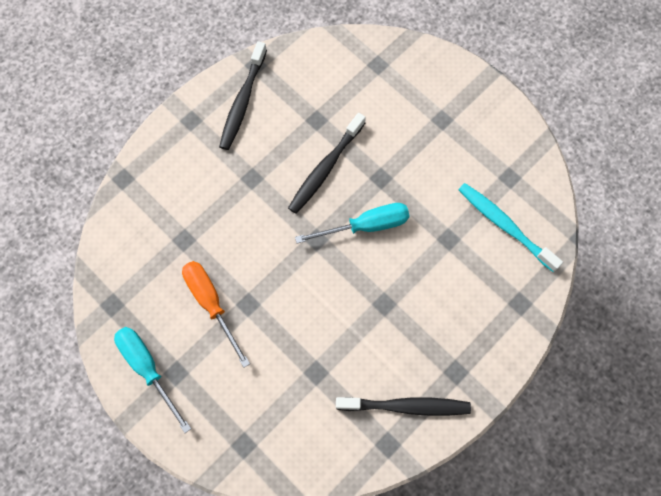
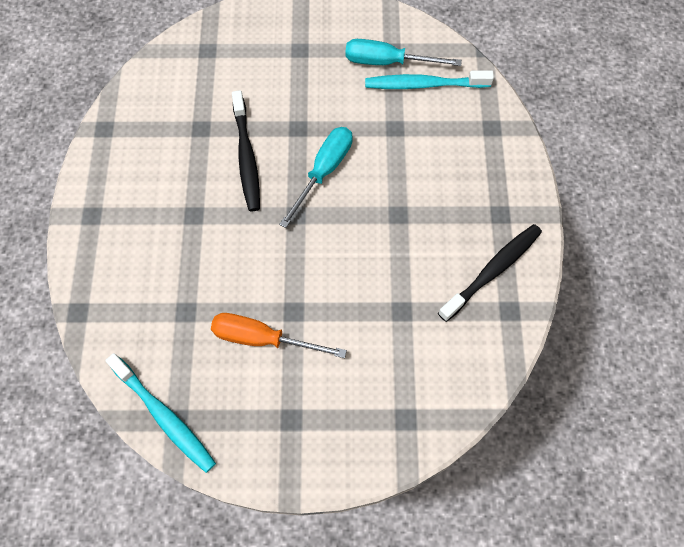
camera: 45 degrees left, 5 degrees down
(107, 295) = (164, 416): none -> turquoise toothbrush
(148, 368) = (263, 439): turquoise screwdriver -> turquoise screwdriver (387, 62)
(243, 101) = (122, 164): black toothbrush -> none

